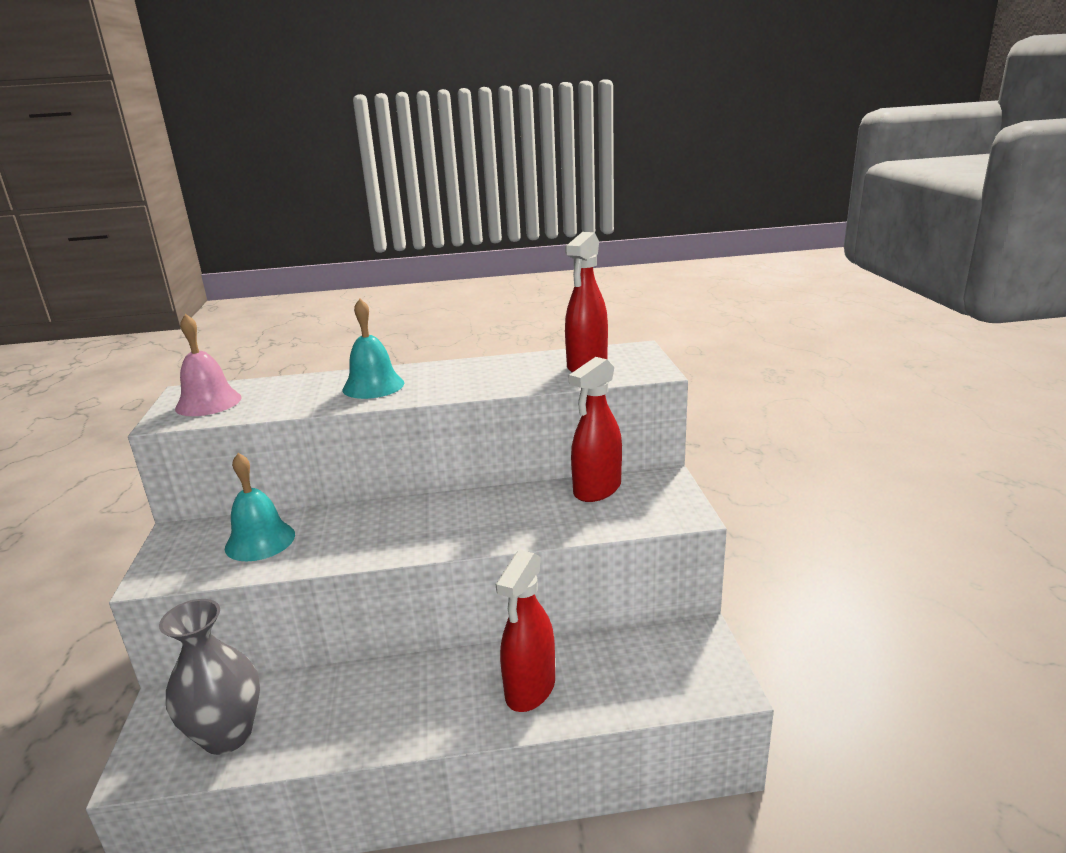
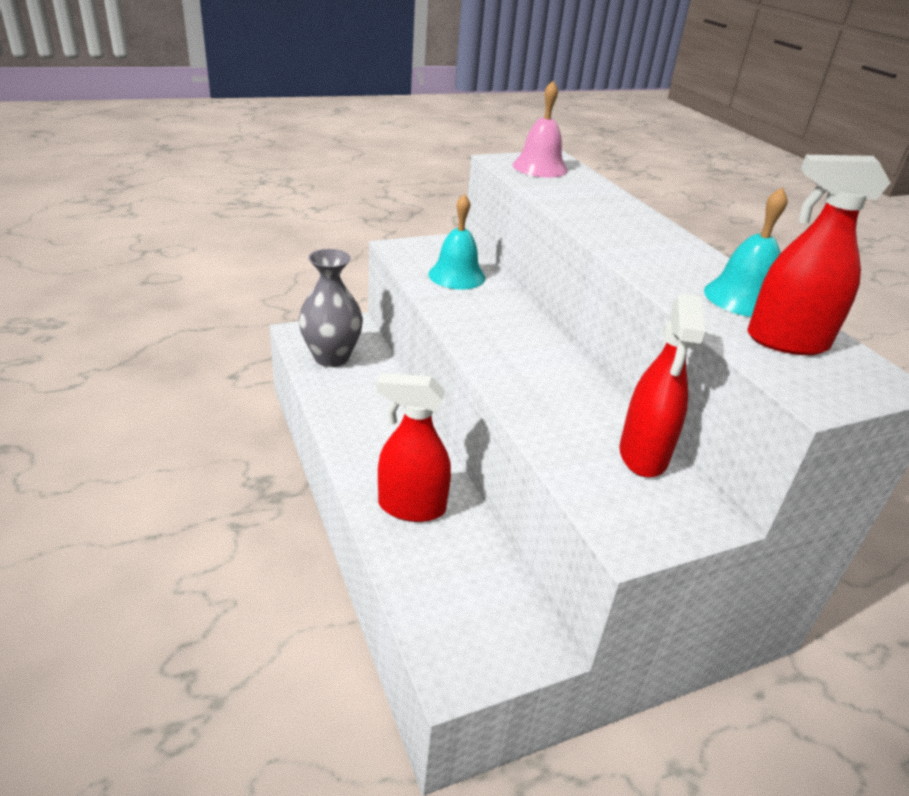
camera: 70 degrees right, 10 degrees up
(373, 386) = (621, 224): turquoise bell -> turquoise bell (743, 298)
(597, 489) = (643, 455): red spray bottle -> red spray bottle turned 105 degrees counterclockwise

